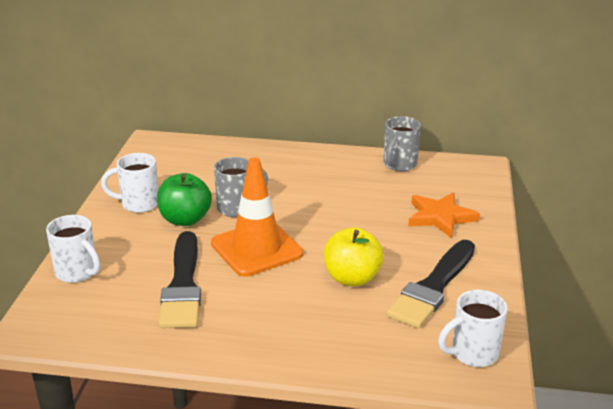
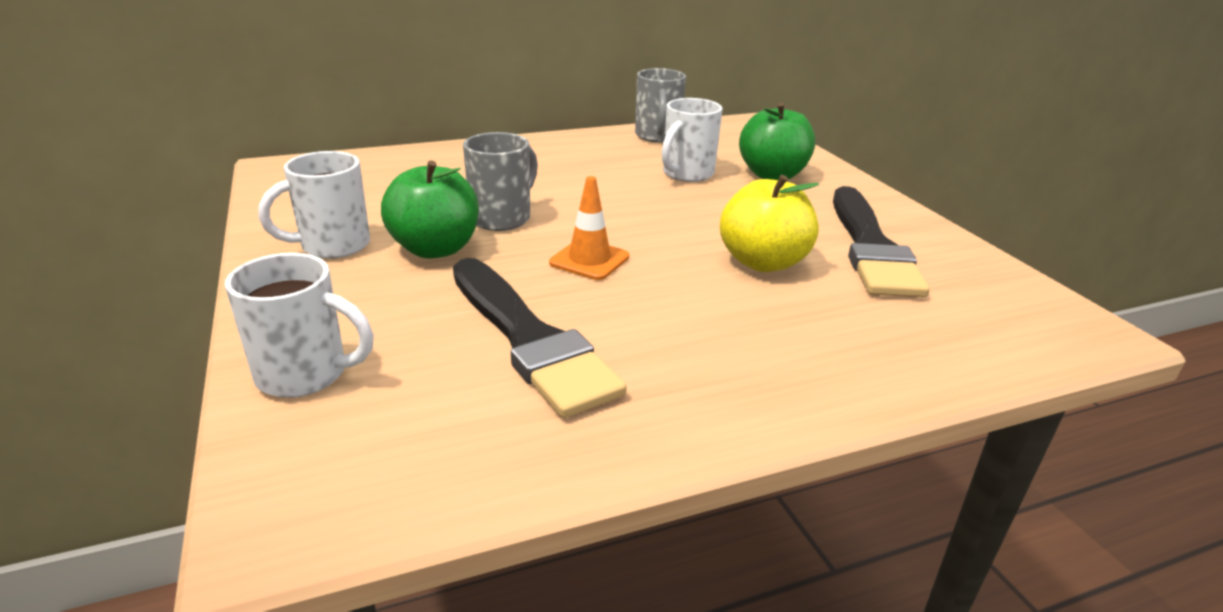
camera: 30 degrees left, 0 degrees up
(256, 249) = (589, 260): orange traffic cone -> orange traffic cone, size x0.52
(440, 217) = (772, 175): orange star -> green apple
(473, 354) = (1023, 308): white mug -> white mug (686, 174)

